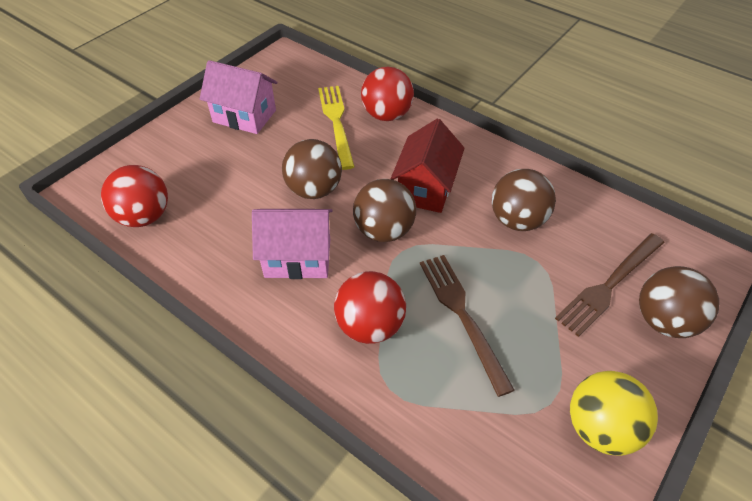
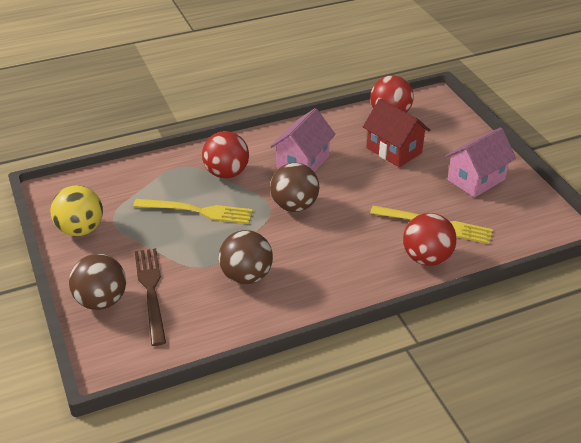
camera: 120 degrees right, 10 degrees down
(314, 190) = (361, 188): brown ball -> none
(426, 188) = (319, 243): red house -> red house (394, 150)
(462, 315) = (197, 211): brown fork -> yellow fork

